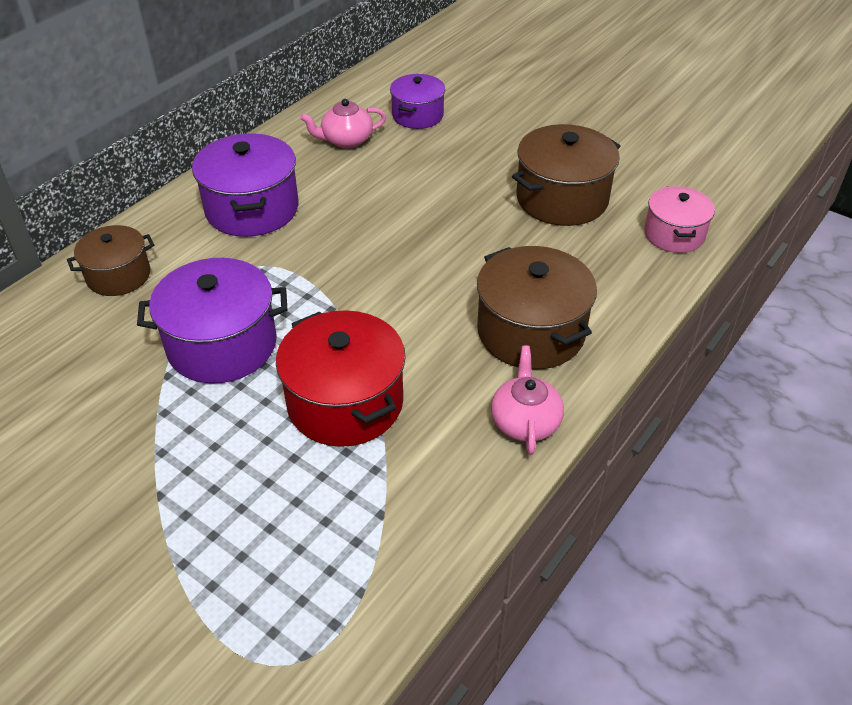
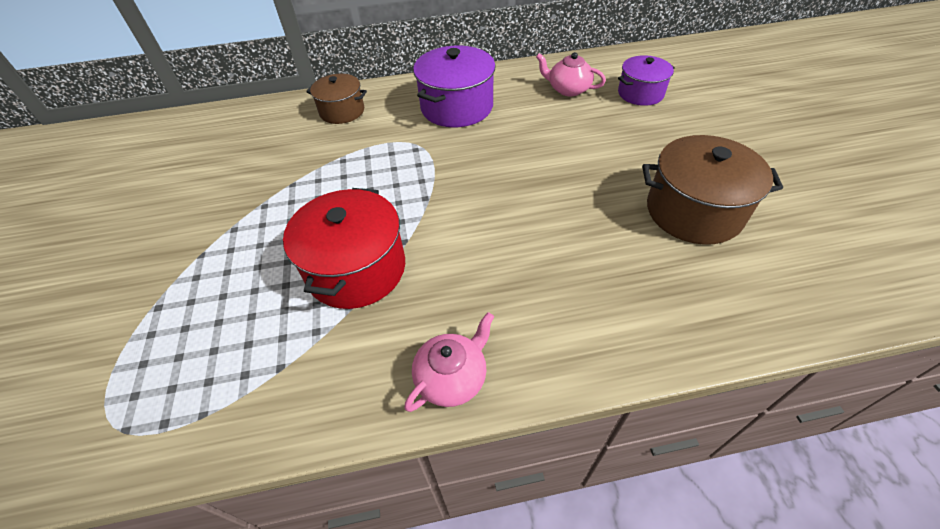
camera: 45 degrees right, 5 degrees up
(222, 345) = (339, 183): purple pot -> none
(531, 332) = (541, 306): brown pot -> none
(674, 234) = (777, 303): pink pot -> none

